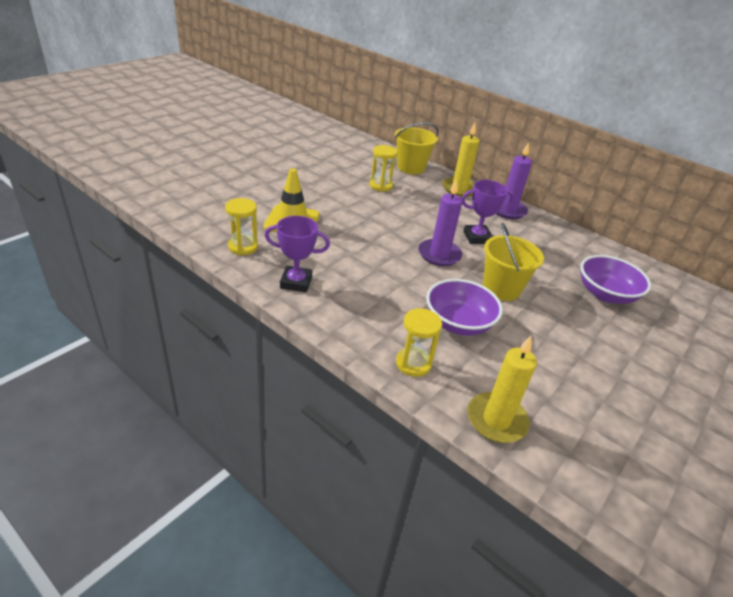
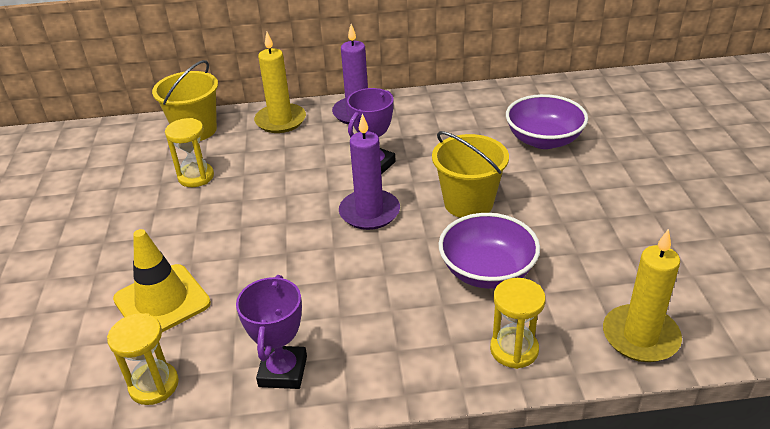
camera: 40 degrees left, 0 degrees up
(296, 282) = (283, 371): purple trophy -> purple trophy turned 45 degrees counterclockwise

